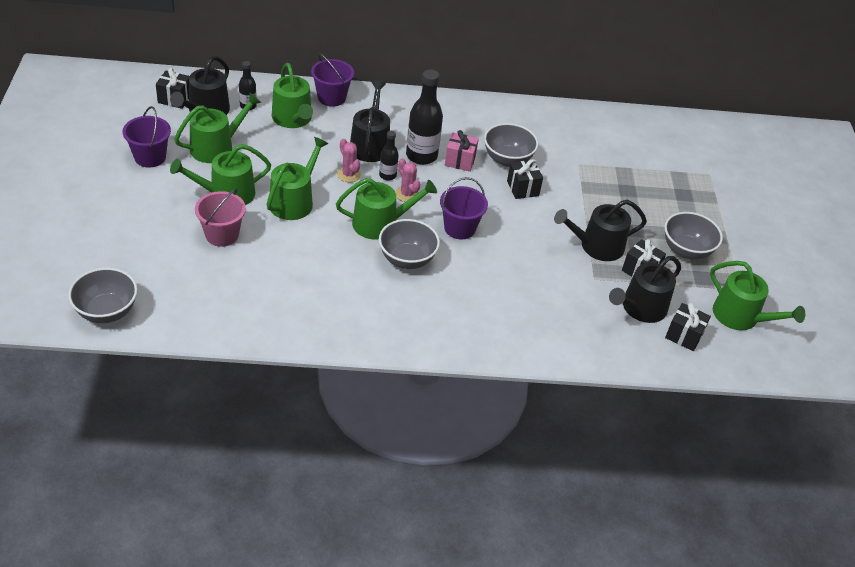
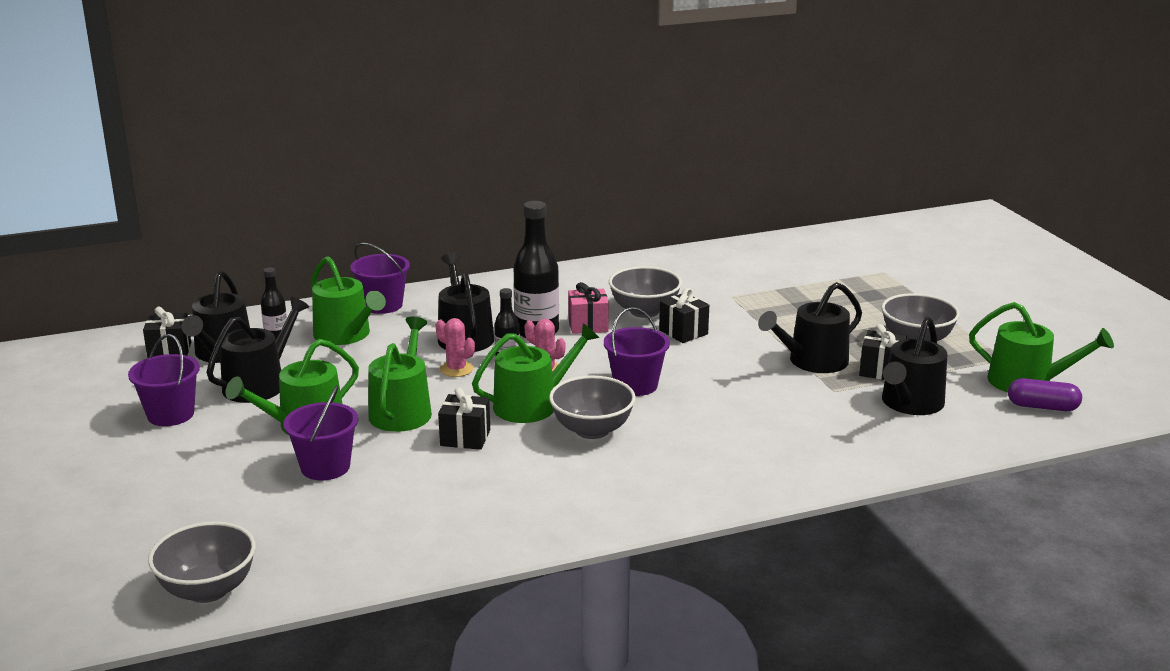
camera: 15 degrees left, 20 degrees down
(216, 147) = (259, 384): green watering can -> black watering can
(222, 235) = (325, 467): pink bucket -> purple bucket
(684, 336) = (980, 415): black gift -> black gift (465, 438)
(735, 343) = (1042, 407): none -> purple capsule

